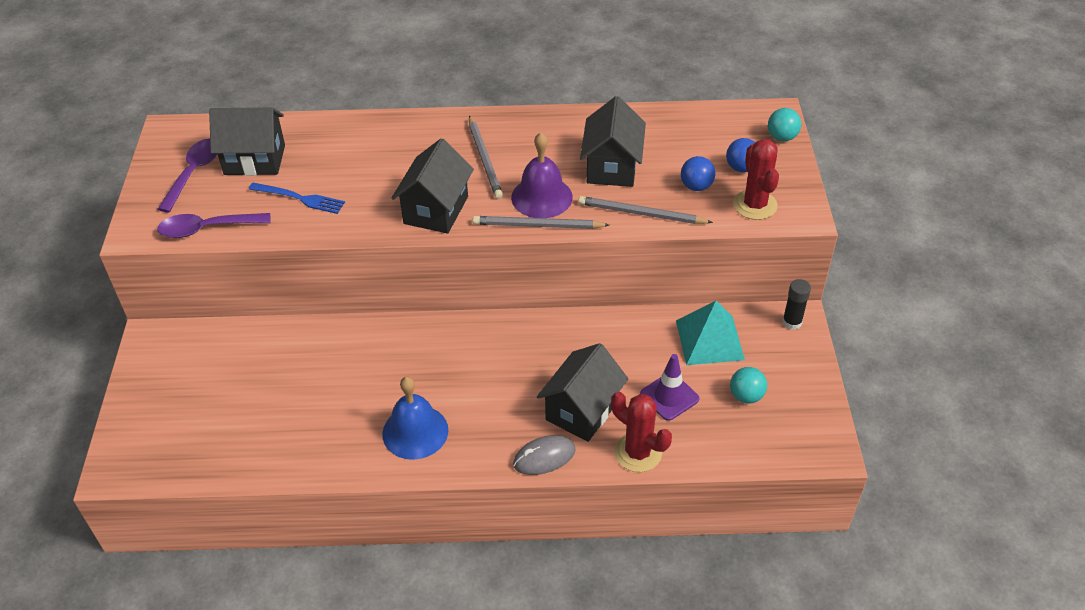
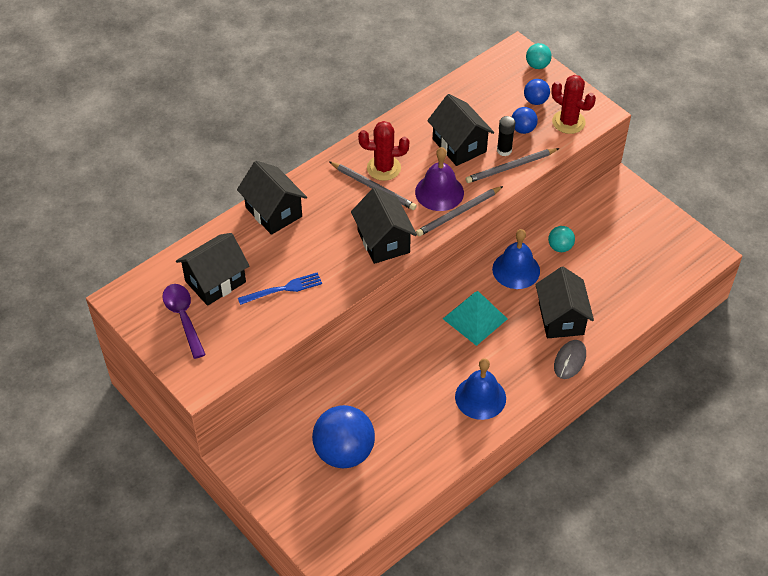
camera: 40 degrees left, 5 degrees up
(207, 229) = (246, 349): purple spoon -> none
(238, 395) = (344, 452): none -> blue ball
(372, 132) = (273, 212): none -> black house
(588, 335) = (516, 270): none -> blue bell
(638, 452) = (616, 322): red cactus -> red cactus (383, 168)
(669, 396) = (599, 277): purple traffic cone -> none
(710, 340) = (586, 227): turquoise pyramid -> turquoise pyramid (475, 318)
(746, 396) = (639, 249): turquoise ball -> turquoise ball (560, 247)
(792, 322) = (620, 187): black glue stick -> black glue stick (504, 150)

